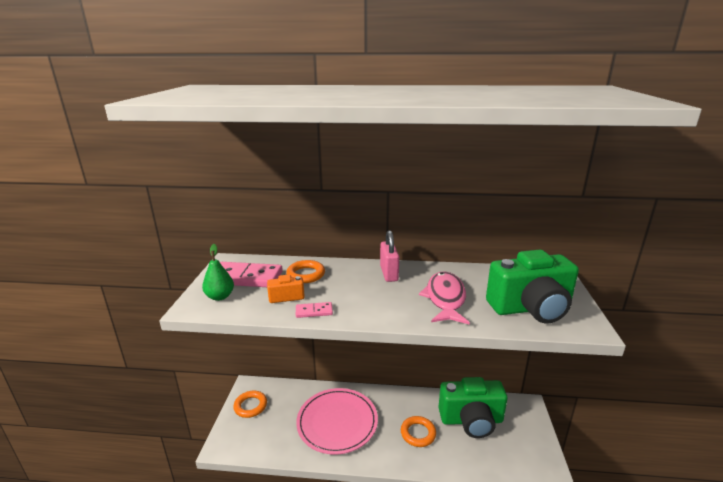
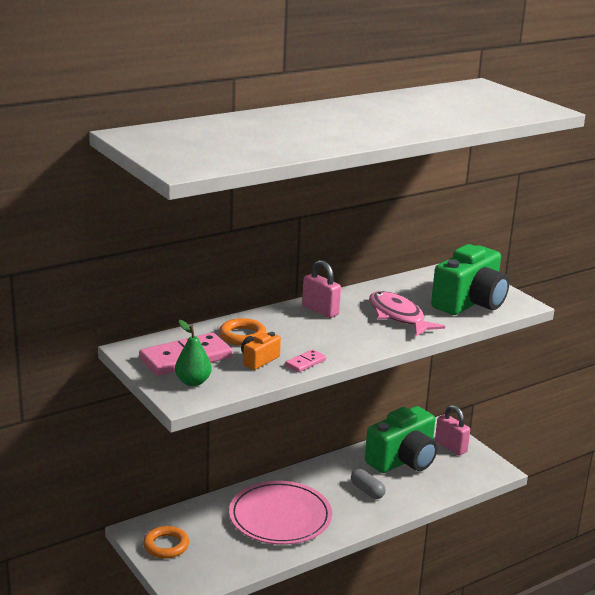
camera: 40 degrees left, 0 degrees up
(418, 433) = (367, 491): orange ring -> grey capsule
(523, 427) = (450, 447): none -> pink padlock

